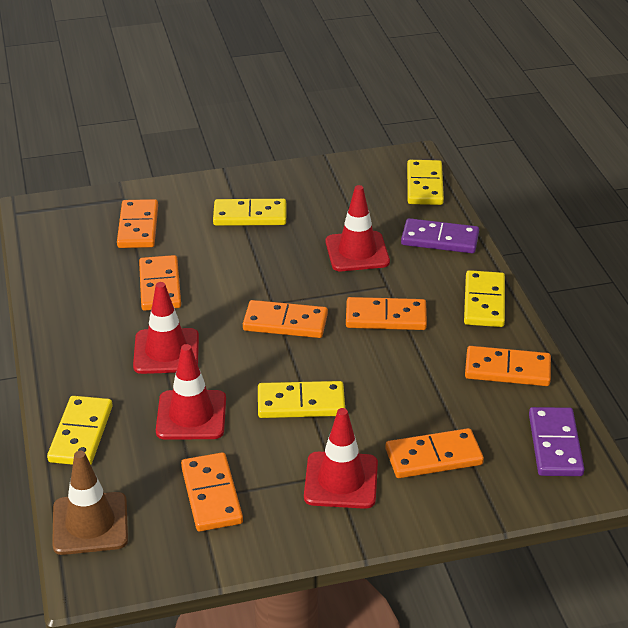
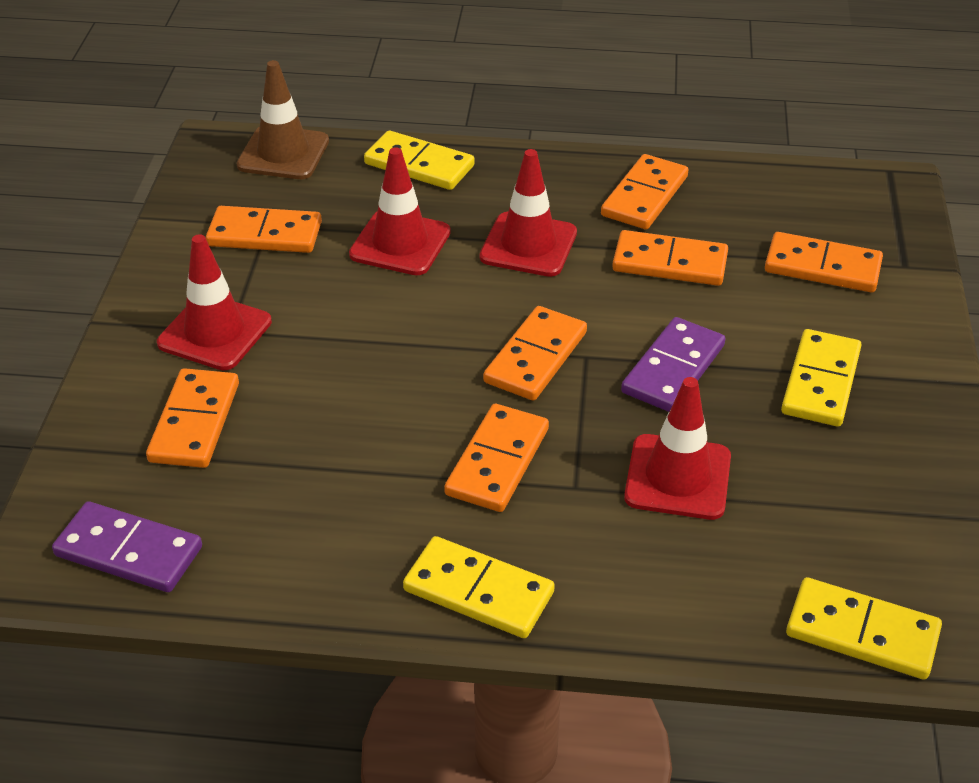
camera: 110 degrees right, 5 degrees up
(301, 403) = (367, 333): yellow domino -> none
(440, 239) = (677, 595): purple domino -> purple domino (673, 369)
(507, 369) = (307, 559): orange domino -> orange domino (645, 196)

